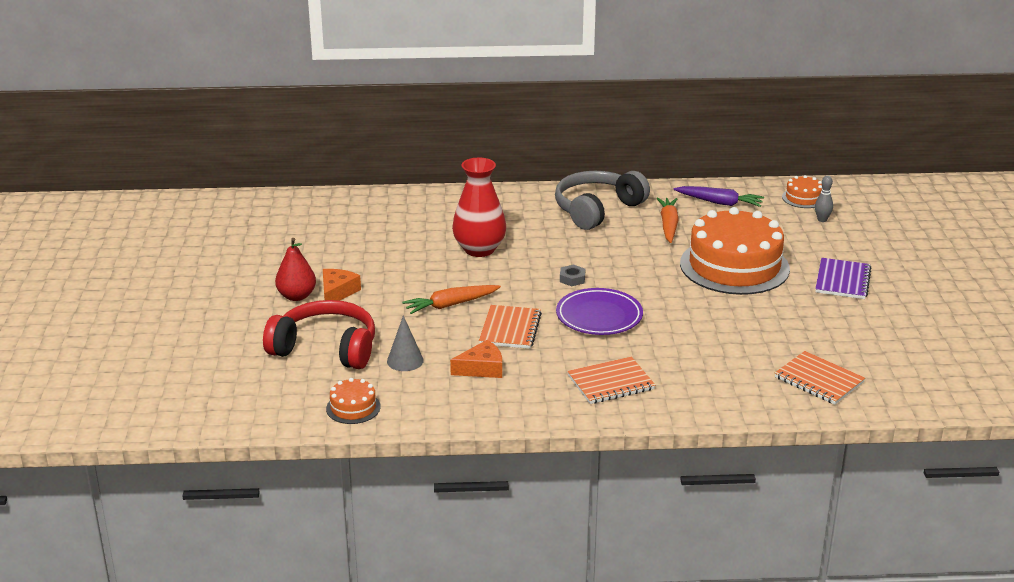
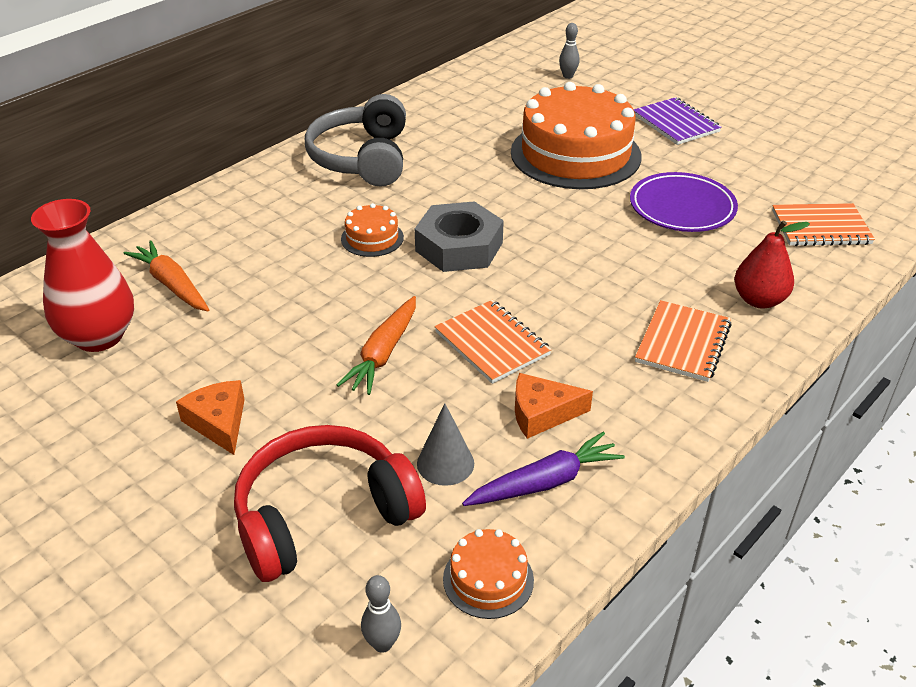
camera: 45 degrees left, 10 degrees up
(281, 400) = (382, 644): none -> grey bowling pin
(296, 296) = (170, 463): red pear -> red pear (759, 300)
(479, 249) = (309, 266): red vase -> red vase (99, 336)
(482, 368) = (542, 413): orange cheese -> orange cheese turned 120 degrees counterclockwise
(572, 279) = (459, 246): grey nut -> grey nut, size x2.31
(599, 316) = (551, 274): purple plate -> purple plate (682, 208)
(668, 225) = (454, 142): orange carrot -> orange carrot (172, 284)
(719, 203) = (461, 99): purple carrot -> purple carrot (545, 482)
(803, 198) = (521, 63): orange cake -> orange cake (372, 238)

